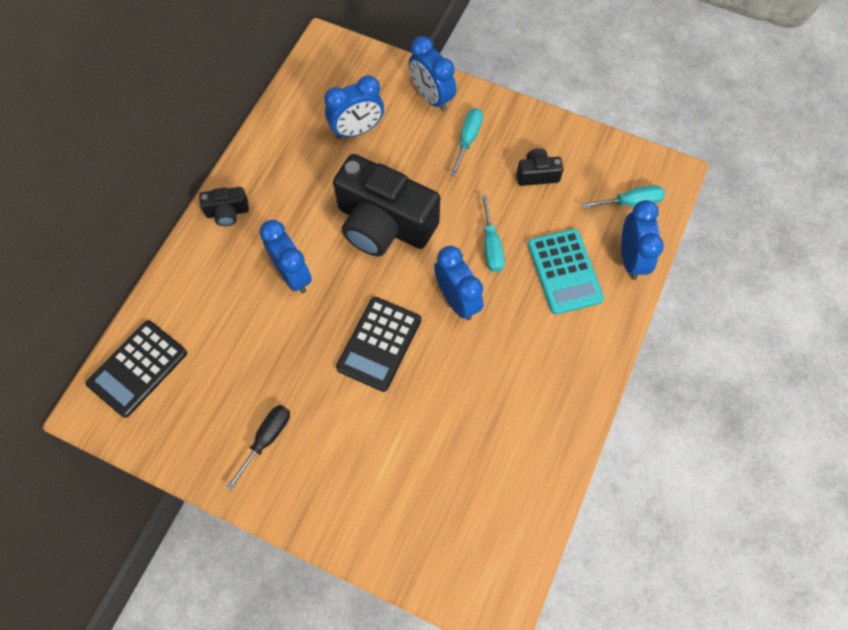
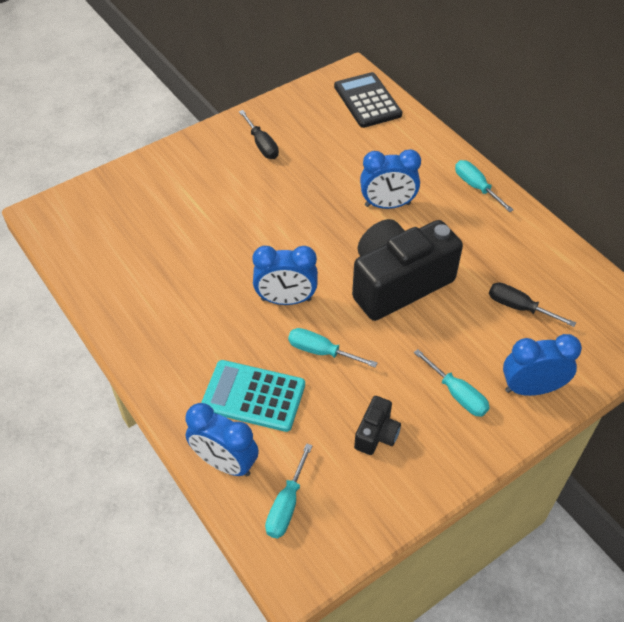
camera: 120 degrees right, 15 degrees down
(227, 212) = (476, 187): black camera -> turquoise screwdriver
(357, 130) = (519, 307): blue clock -> black screwdriver
(379, 344) = (285, 232): black calculator -> none

